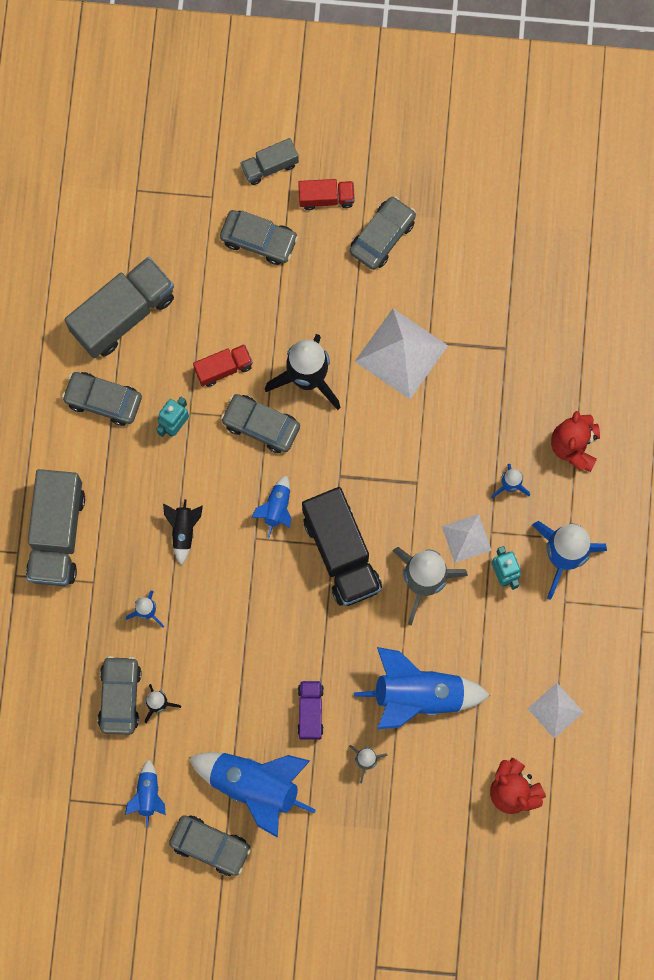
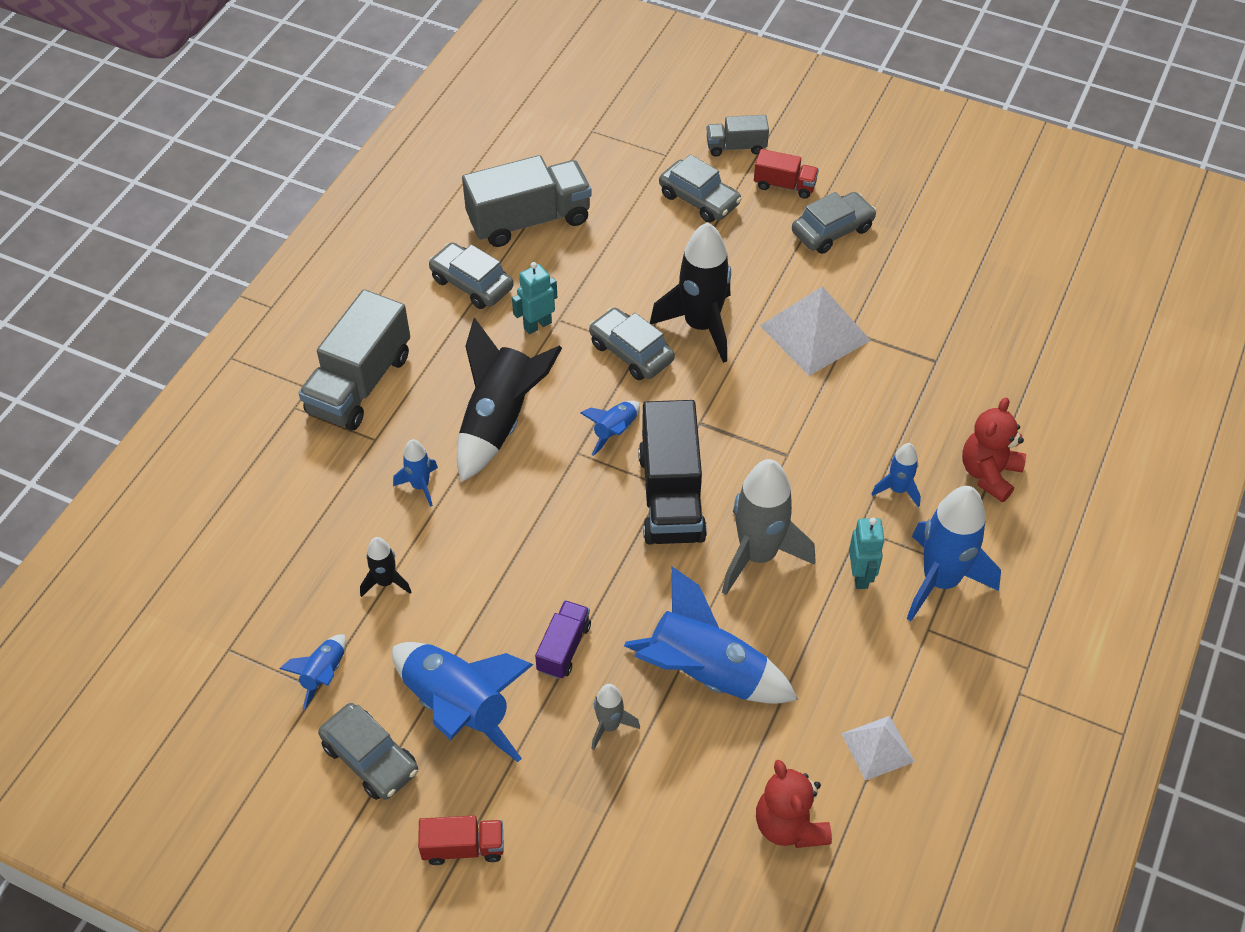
camera: 20 degrees right, 25 degrees down
(120, 697) = (345, 560): grey car -> none
(183, 531) = (499, 421): black rocket -> black rocket, size x2.02
(223, 368) = (613, 292): red truck -> red truck (463, 847)
(466, 538) = (827, 526): white pyramid -> none

